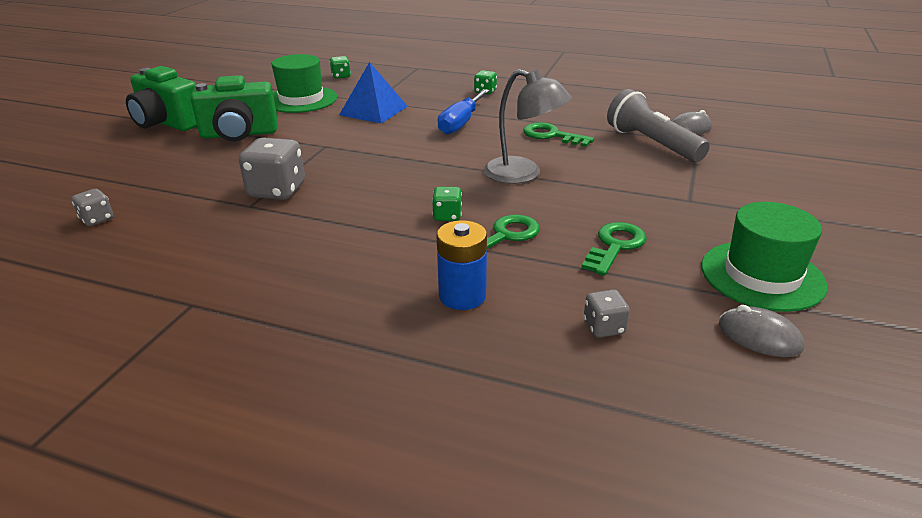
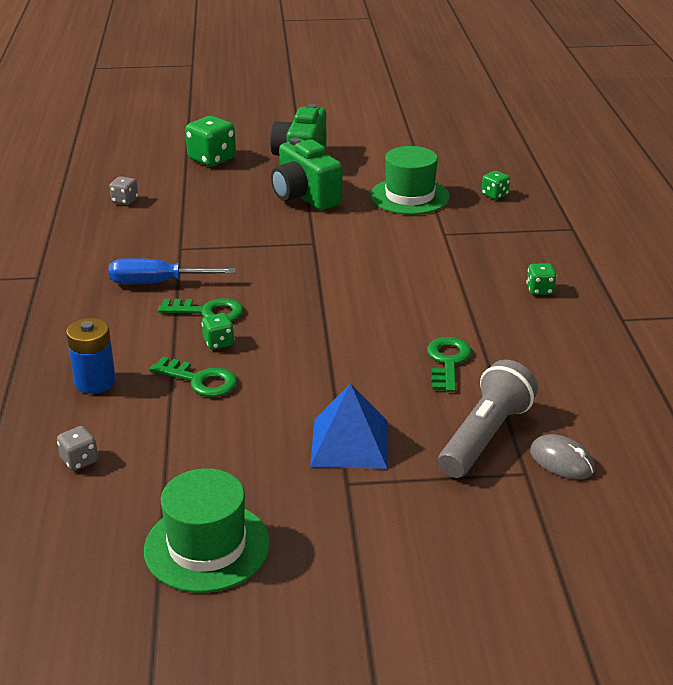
camera: 65 degrees right, 0 degrees up
(91, 159) = (212, 159): none -> green dice
(277, 191) = (212, 251): grey dice -> none
(373, 110) = (418, 241): blue pyramid -> blue pyramid (349, 443)
(460, 123) = (431, 298): blue screwdriver -> blue screwdriver (157, 283)
(523, 174) = (333, 364): grey lamp -> none
(615, 246) = (216, 446): green key -> green key (208, 312)
(759, 336) = (100, 550): grey mouse -> none

